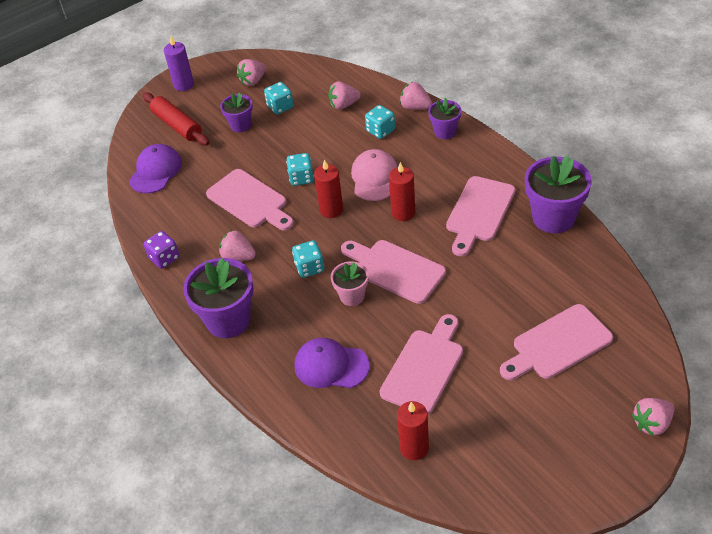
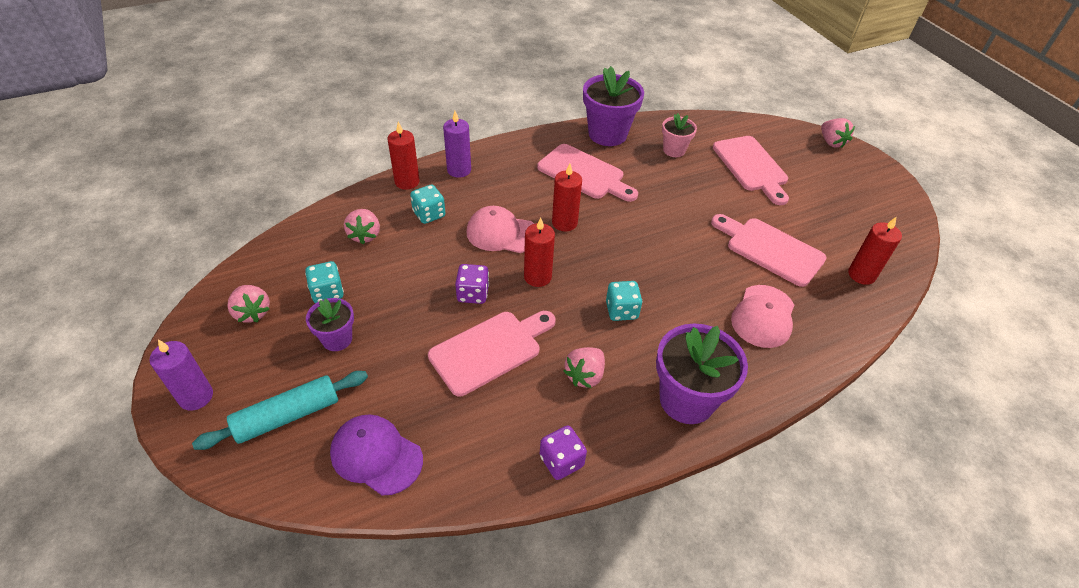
camera: 85 degrees left, 0 degrees up
(177, 125) = (287, 416): red rolling pin -> turquoise rolling pin
(301, 178) = (473, 294): turquoise dice -> purple dice
(331, 366) = (763, 316): purple cap -> pink cap
(352, 296) = (671, 283): pink flower pot -> pink flower pot (674, 150)
(395, 269) = (643, 244): pink cutting board -> none
(415, 107) = (407, 182): pink strawberry -> red candle
(445, 132) = (459, 170): purple flower pot -> purple candle

